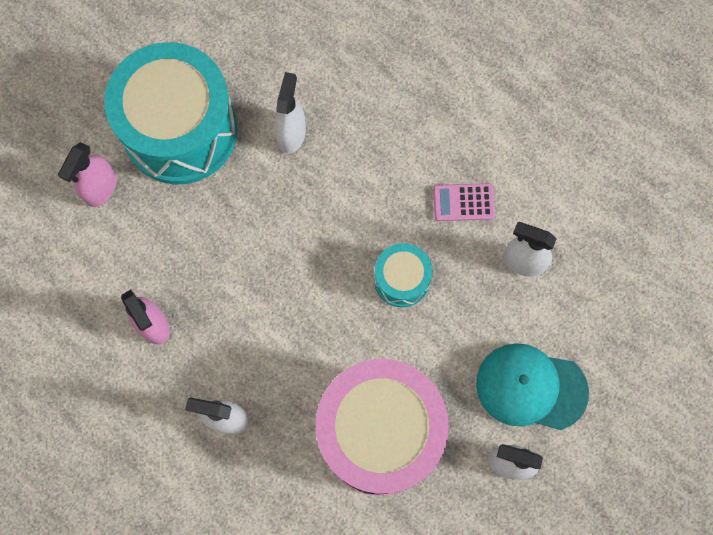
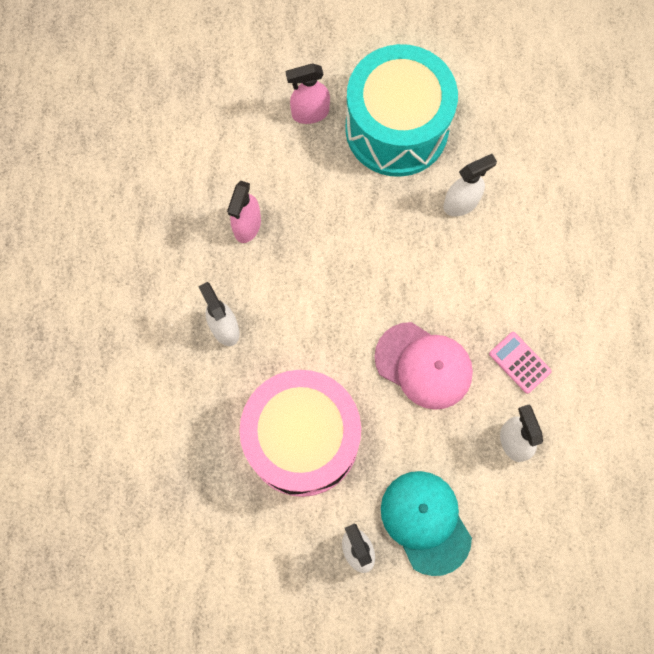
camera: 50 degrees right, 0 degrees up
(401, 280) = (424, 365): turquoise drum -> pink cap

